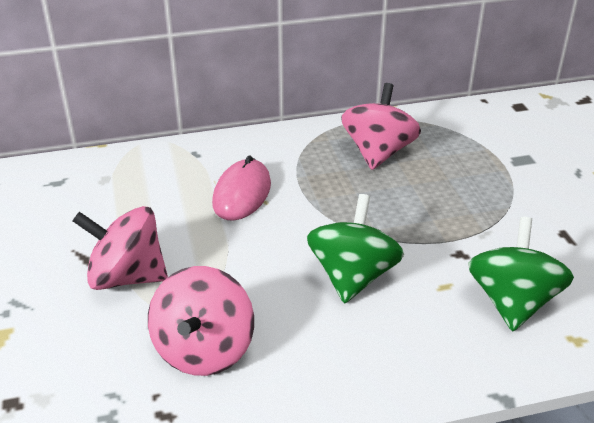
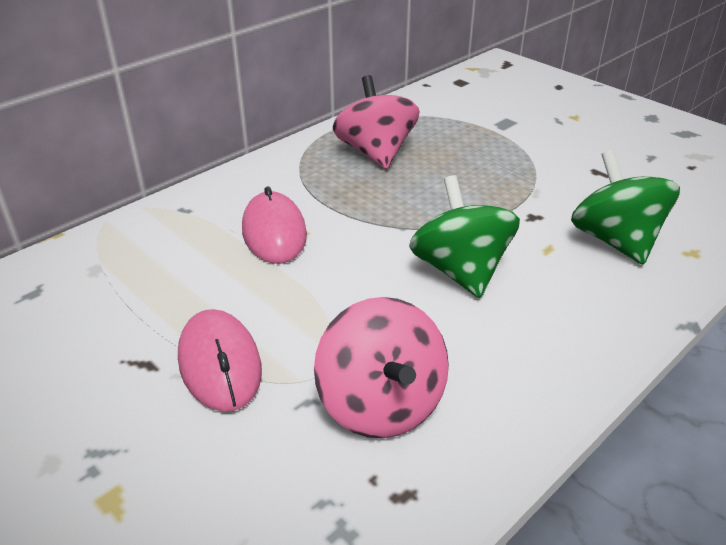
camera: 30 degrees left, 0 degrees up
(127, 276) = (219, 363): pink spinning top -> pink mouse

